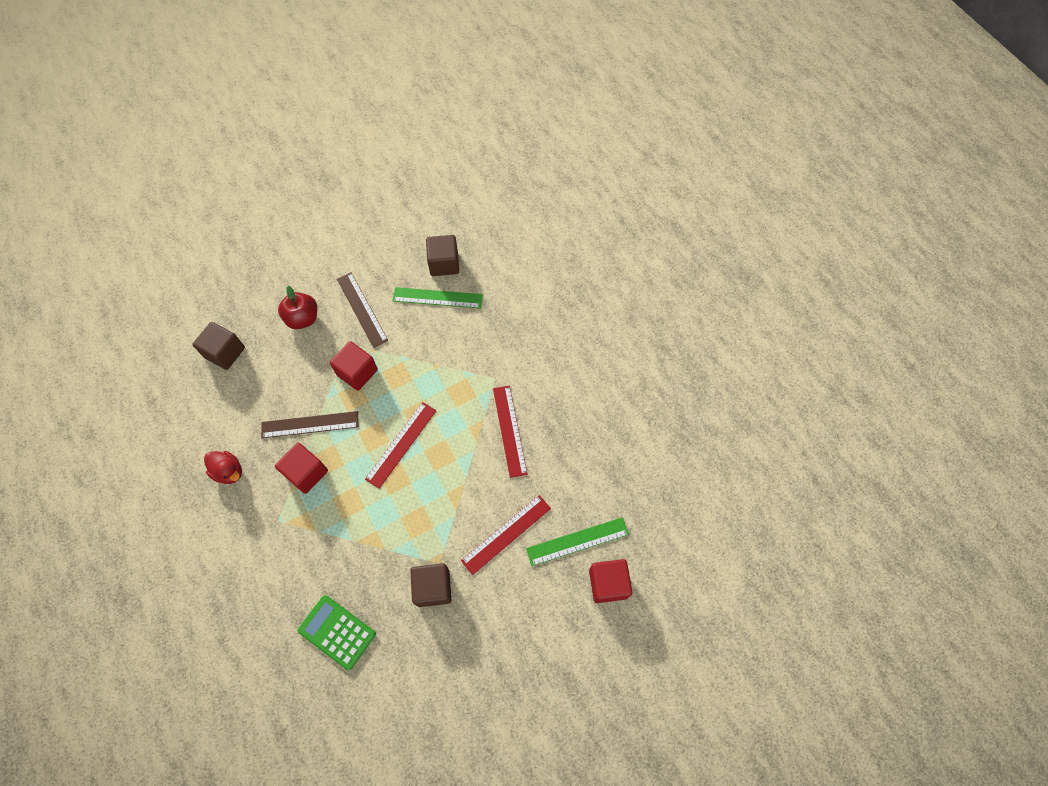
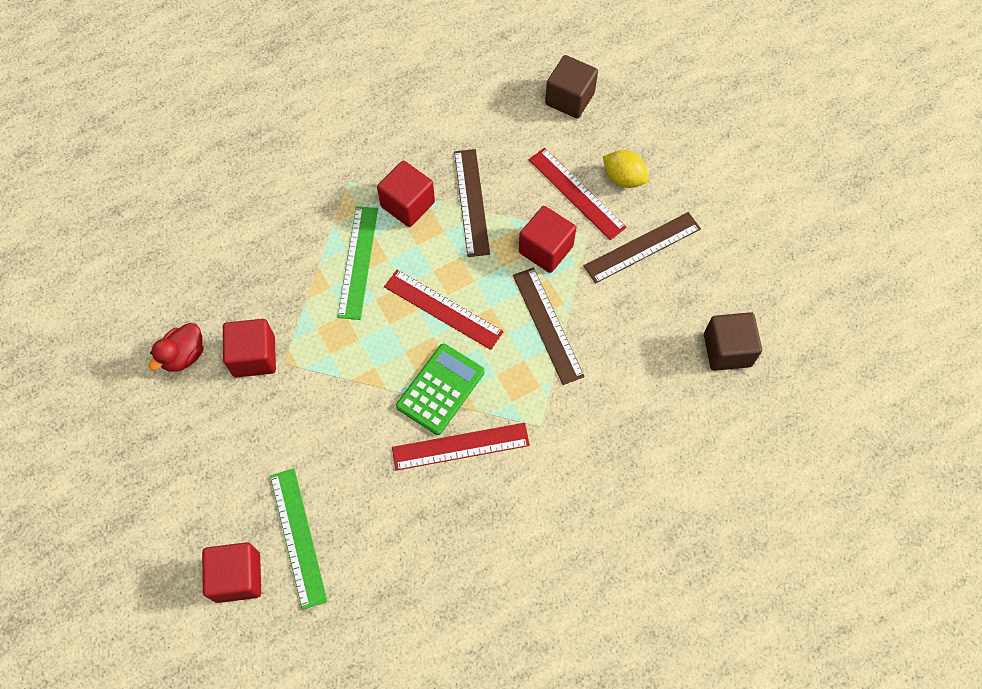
camera: 90 degrees right, 0 degrees up
(229, 471) = (412, 124): red duck -> red duck (184, 355)
(303, 318) = (623, 178): red apple -> yellow lemon
(337, 632) = (214, 255): green calculator -> green calculator (440, 389)
(419, 372) = (547, 325): none -> brown ruler
(433, 587) = (254, 356): brown cube -> red cube
(437, 298) = (668, 343): green ruler -> green ruler (358, 262)
(506, 534) = (314, 443): red ruler -> red ruler (576, 193)

